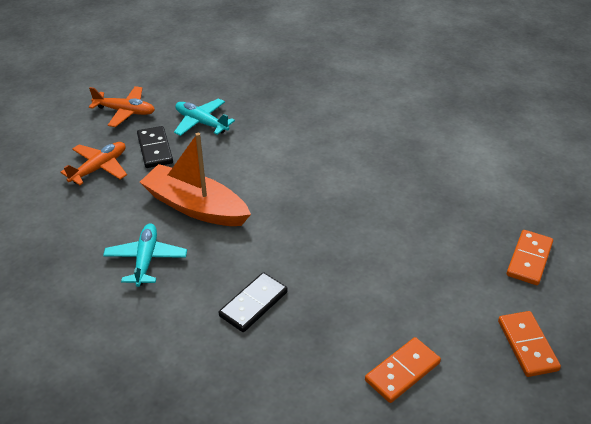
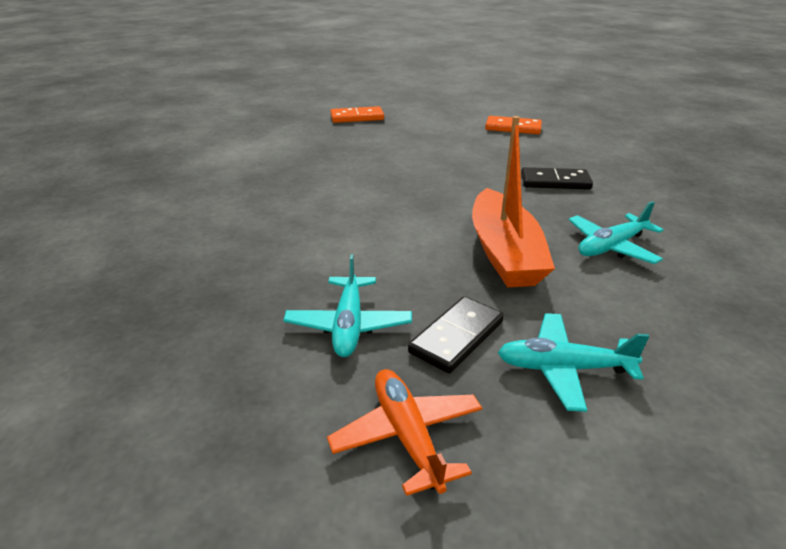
camera: 125 degrees left, 10 degrees down
(99, 168) = (564, 368): orange plane -> turquoise plane
(527, 345) = (435, 107): orange domino -> none

